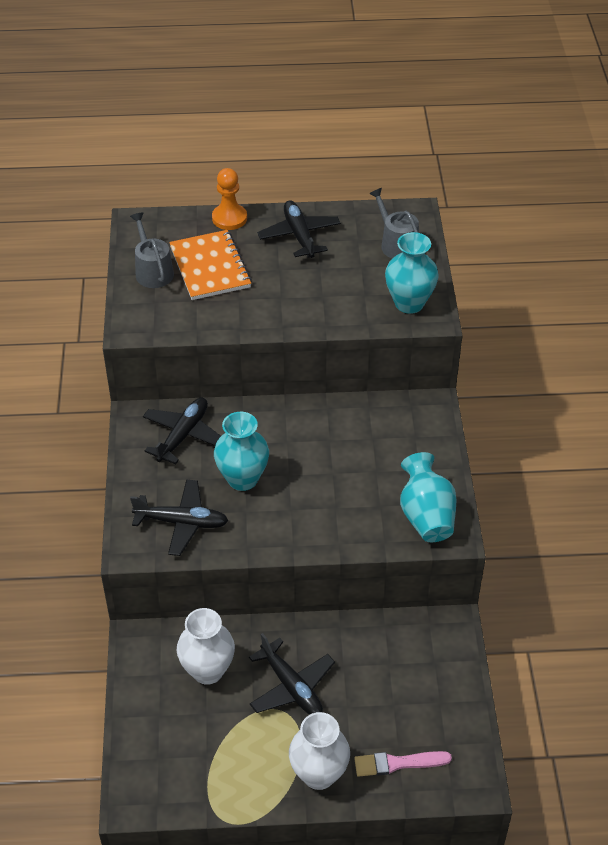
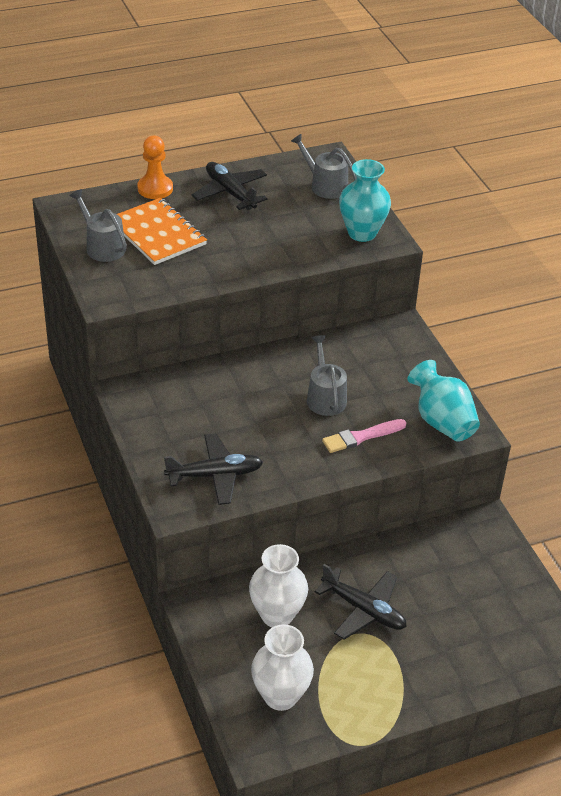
camera: 20 degrees left, 5 degrees down
(183, 435) = (178, 398): black plane -> none
(242, 479) = (255, 425): turquoise vase -> none
(319, 774) = (424, 680): white vase -> white vase (280, 696)
(322, 465) = (325, 397): none -> grey watering can
(398, 763) = (492, 652): pink brush -> pink brush (361, 437)

